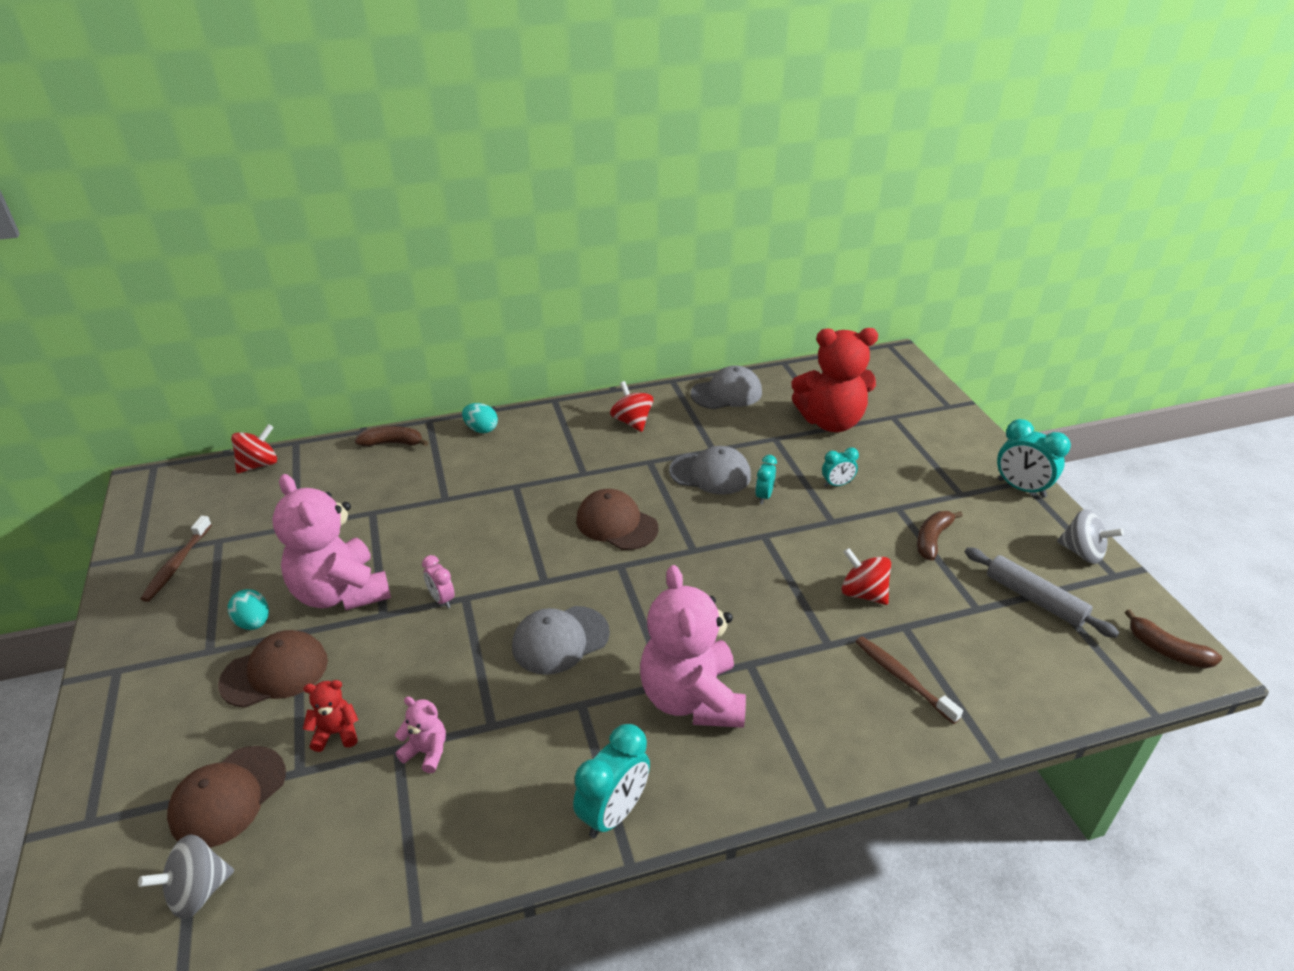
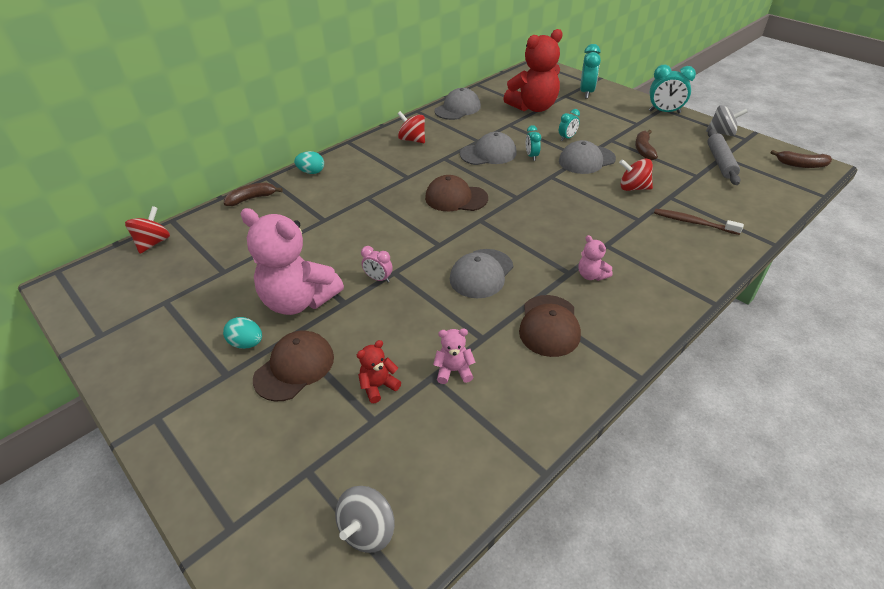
camera: 25 degrees left, 5 degrees up
(177, 564) = (143, 329): brown toothbrush -> none
(228, 796) = (333, 460): brown cap -> brown cap (549, 325)
(613, 813) = (604, 354): turquoise clock -> turquoise clock (586, 93)
(692, 698) = (591, 275): pink teddy bear -> pink teddy bear, size x0.43
(834, 527) = (586, 160): none -> grey cap
(1034, 599) = (720, 162): grey rolling pin -> grey rolling pin turned 75 degrees clockwise

